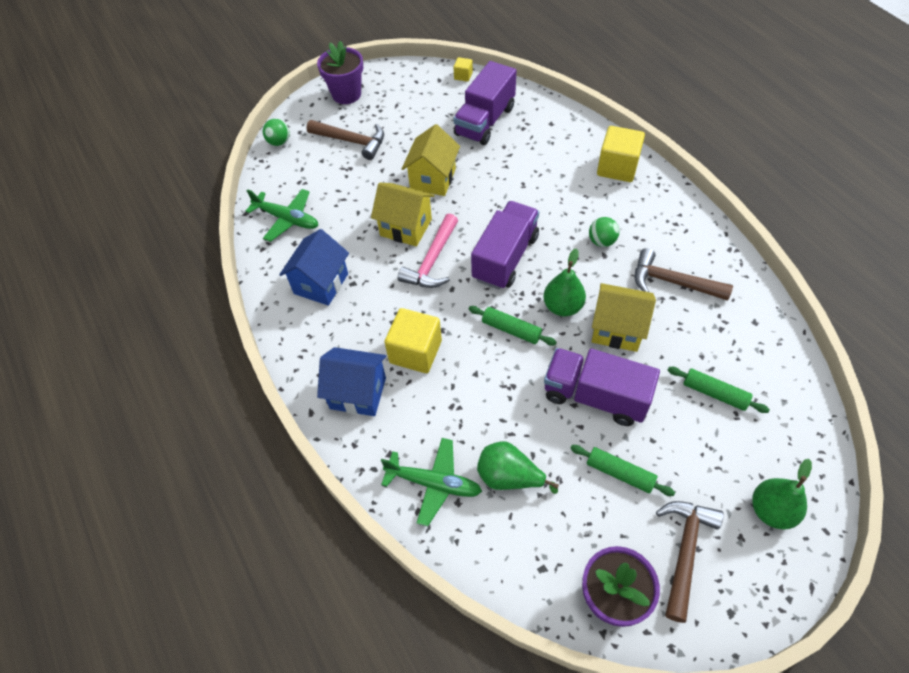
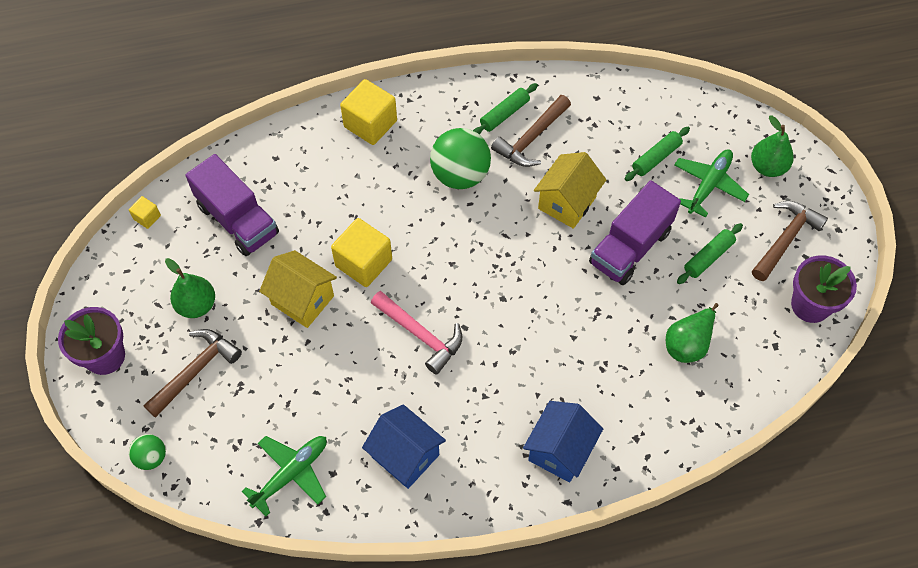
camera: 75 degrees left, 5 degrees up
(406, 227) = (362, 348): yellow house -> none
(415, 352) = (530, 383): yellow cube -> yellow cube (363, 263)
(433, 483) = (676, 408): green plane -> green plane (708, 185)
(505, 258) = (445, 265): purple truck -> none
(511, 329) = (535, 289): green rolling pin -> green rolling pin (504, 114)
(562, 306) = (525, 237): green pear -> green pear (197, 305)
(601, 241) = (460, 175): green ball -> green ball, size x1.93
(684, 551) = (785, 239): brown hammer -> brown hammer turned 90 degrees clockwise

